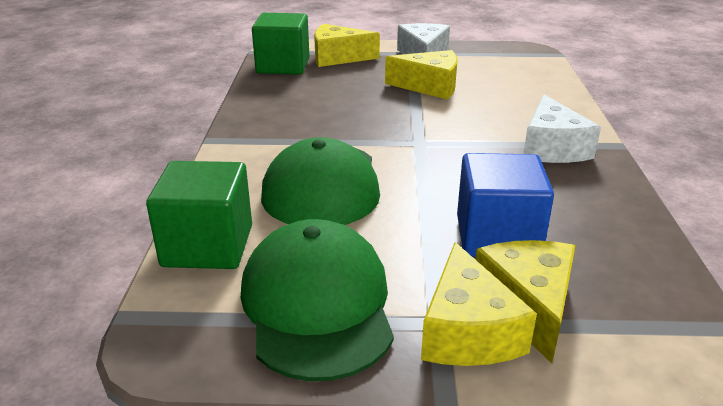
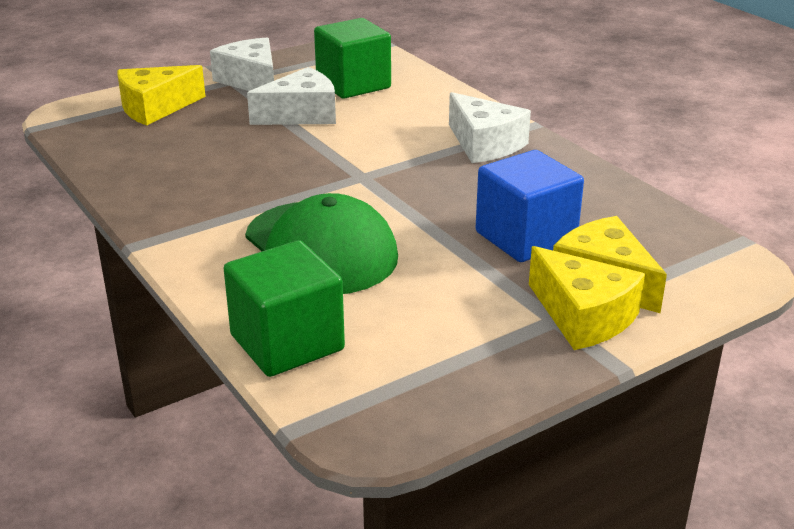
camera: 35 degrees left, 0 degrees up
(283, 66) = (101, 136): green cube -> green cube (353, 84)
(317, 304) = (449, 346): green cap -> none
(430, 86) = (301, 114): yellow cheese -> white cheese

